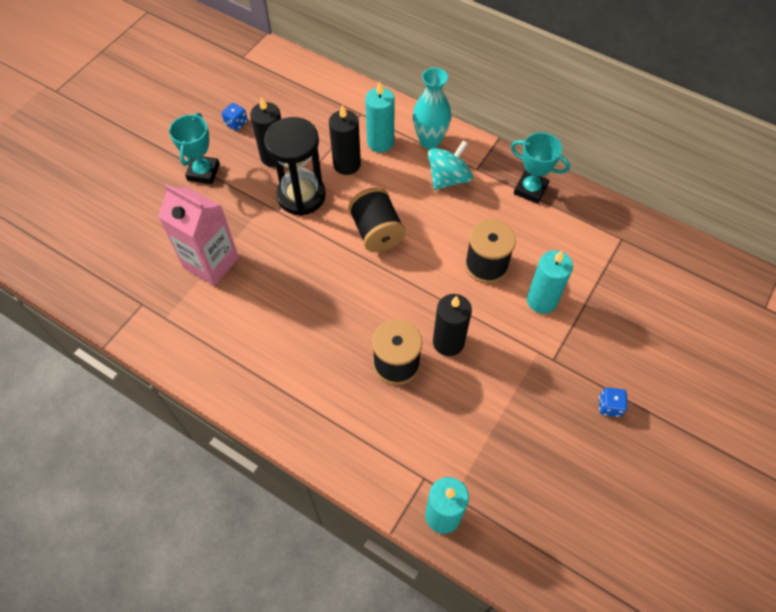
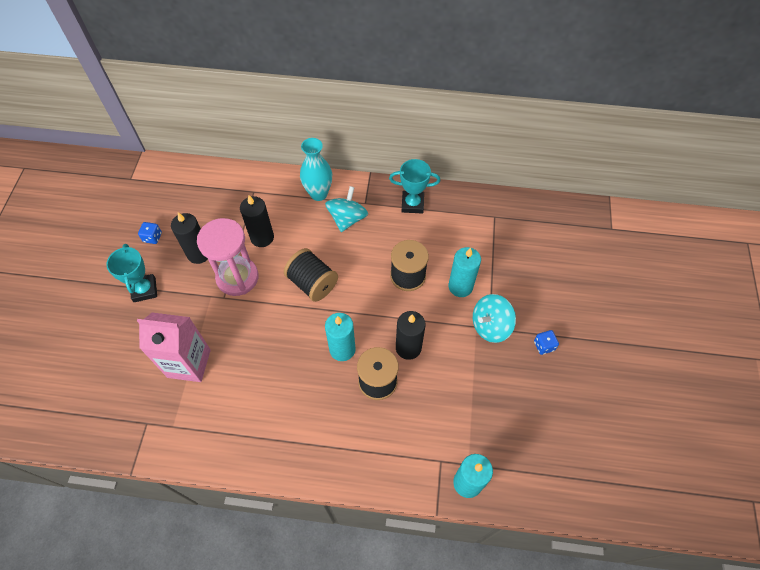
camera: 25 degrees left, 0 degrees up
(301, 196) = (237, 277): black hourglass -> pink hourglass
(380, 142) = (280, 209): turquoise candle -> turquoise candle (342, 349)
(555, 358) = (490, 326): none -> turquoise spinning top

